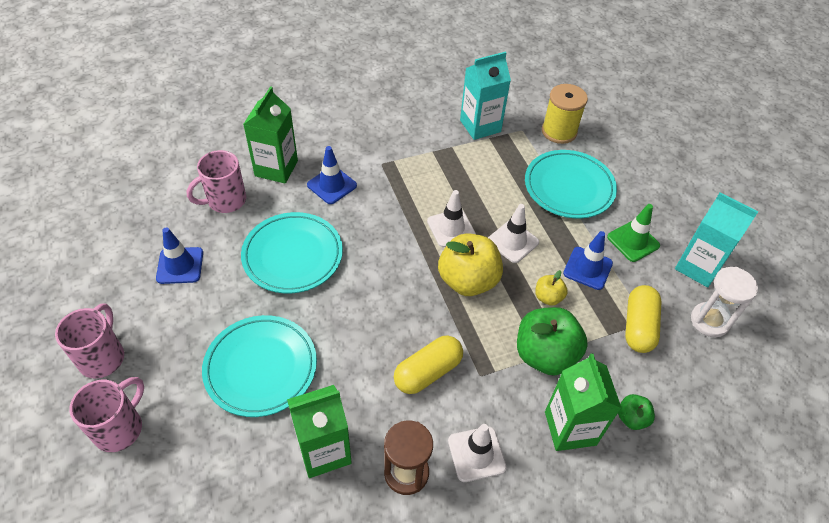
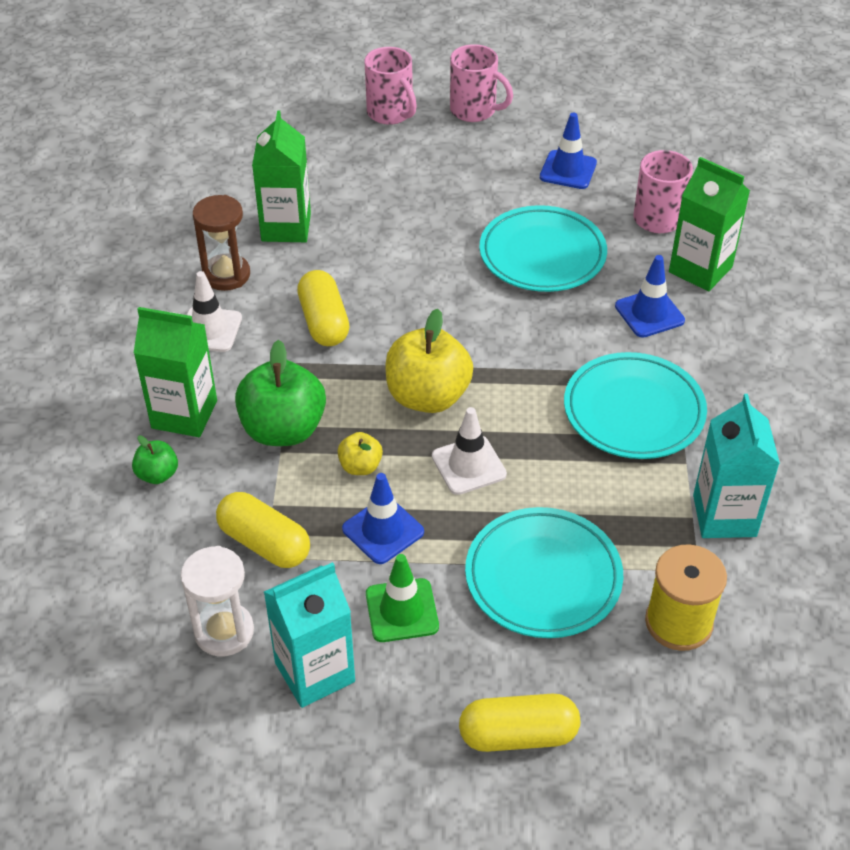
camera: 115 degrees right, 5 degrees down
(261, 368) = (403, 204): turquoise plate -> turquoise plate (633, 411)
(451, 228) = (522, 408): white traffic cone -> none
(664, 175) = (518, 735): none -> yellow capsule

